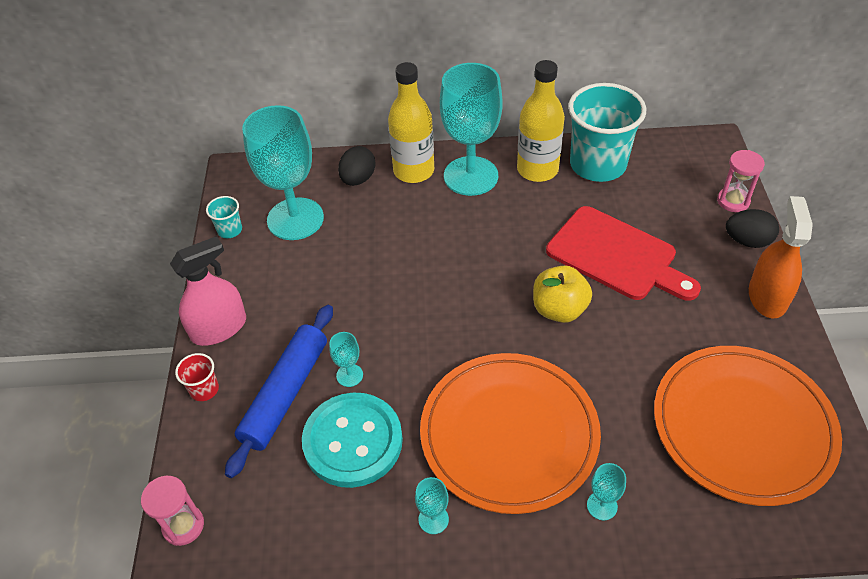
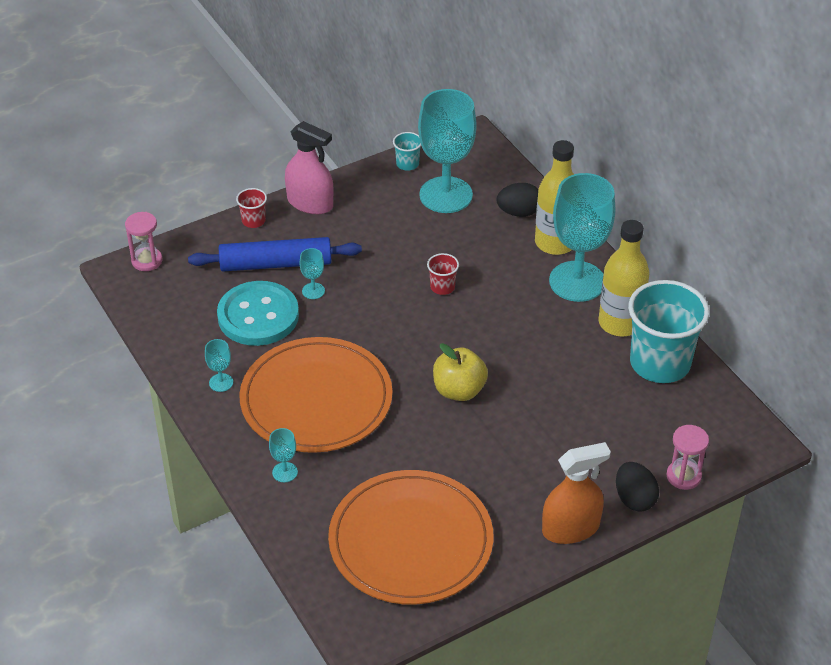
camera: 60 degrees right, 5 degrees down
(415, 269) = (442, 287): none -> red cup
(616, 256) = (548, 410): red cutting board -> none

